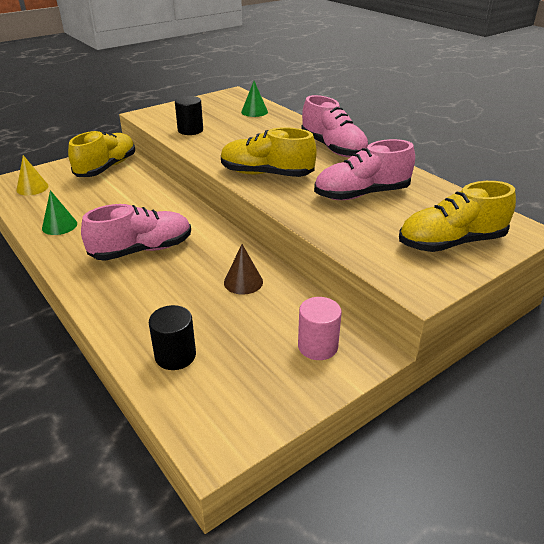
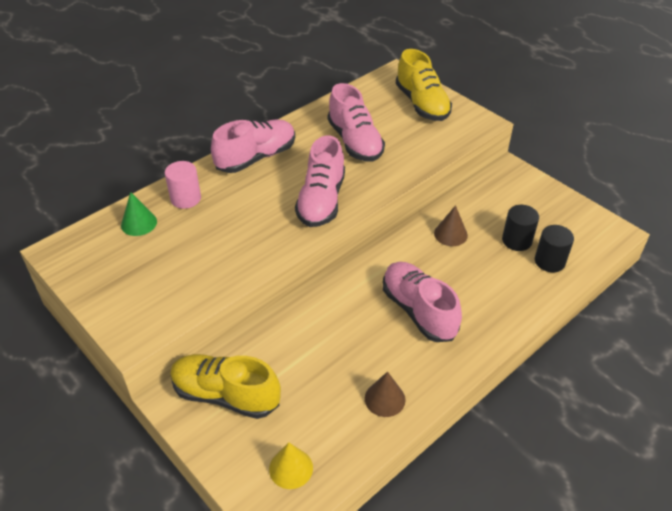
camera: 95 degrees left, 10 degrees up
(59, 225) = (385, 399): green cone -> brown cone
(190, 130) = (200, 276): black cylinder -> black cylinder (516, 240)
(266, 174) = (321, 201): yellow shoe -> pink shoe
(317, 346) = (512, 191): pink cylinder -> pink cylinder (186, 198)

